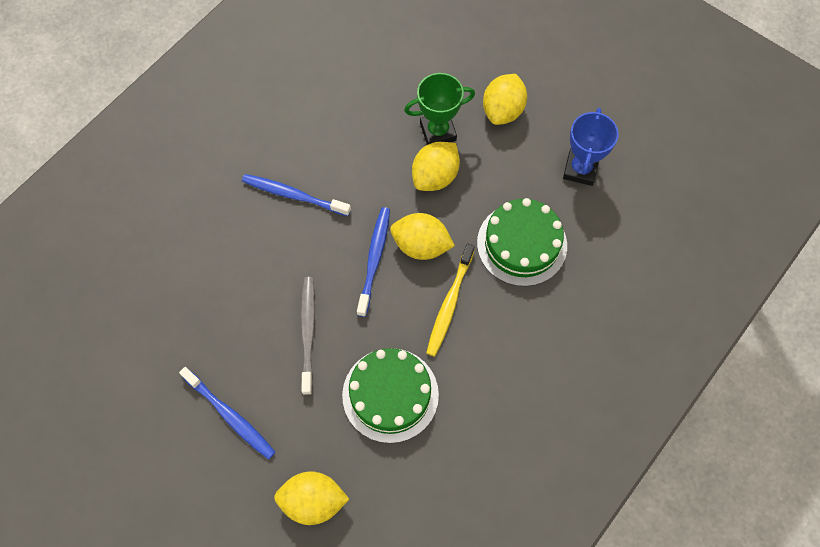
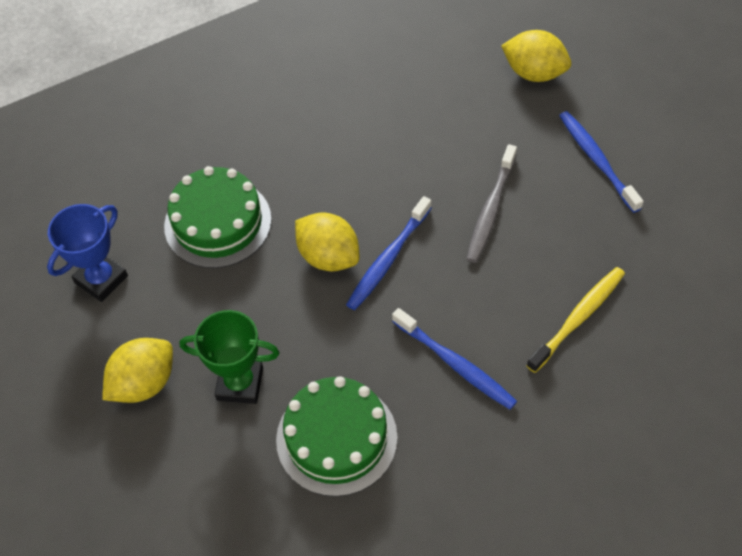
camera: 155 degrees left, 10 degrees down
(390, 395) = (427, 131): green cake -> green cake (336, 438)
(435, 176) = (273, 328): yellow lemon -> none
(449, 304) = (328, 189): yellow toothbrush -> yellow toothbrush (578, 317)

